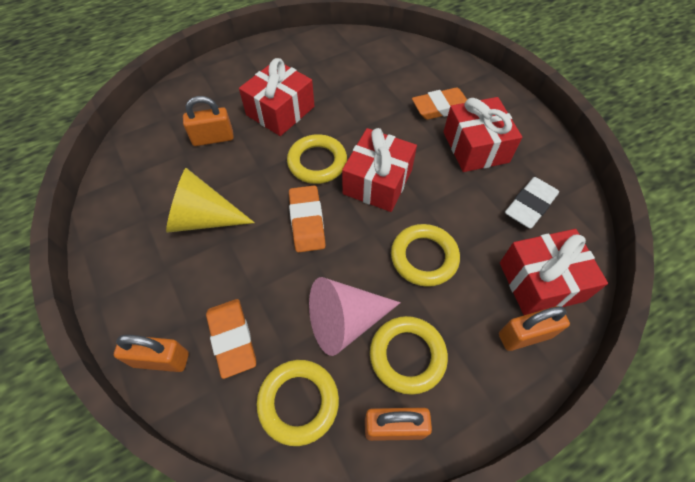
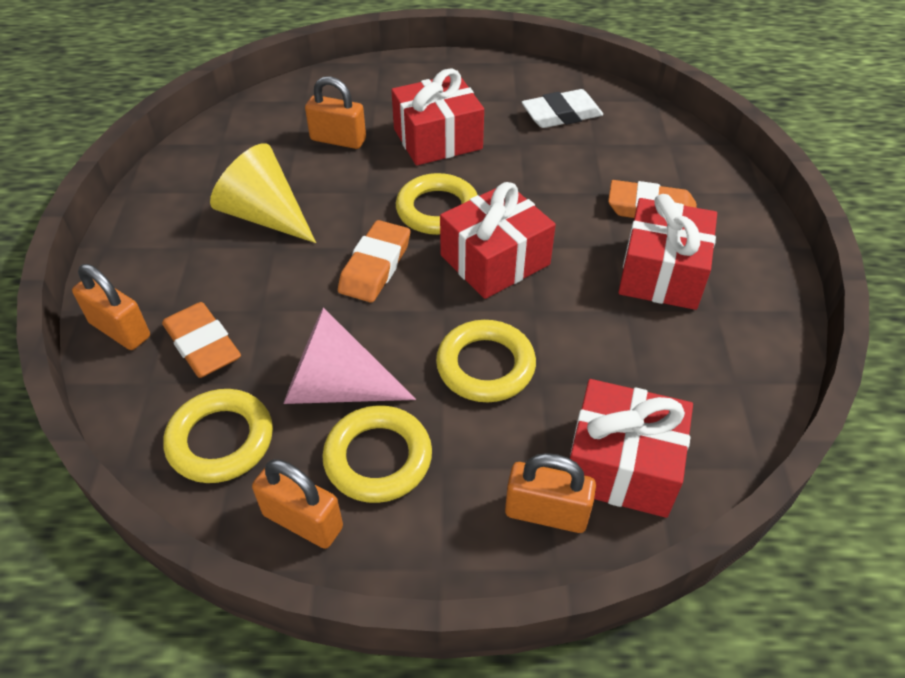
camera: 30 degrees right, 10 degrees down
(232, 338) = (202, 345): orange eraser -> orange eraser turned 45 degrees counterclockwise
(530, 205) = (683, 372): white eraser -> white eraser (561, 114)

